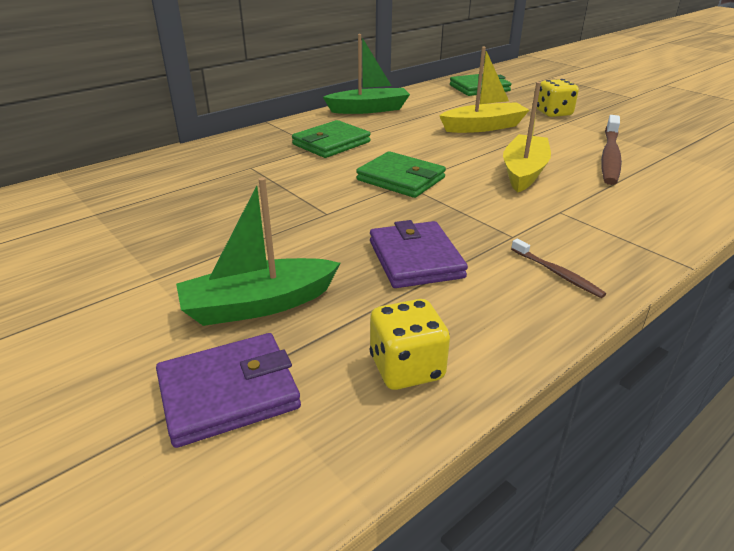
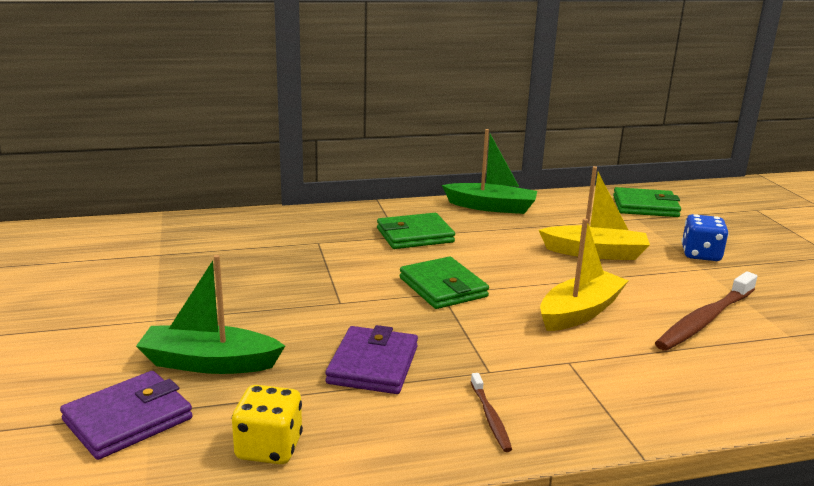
camera: 25 degrees right, 10 degrees down
(229, 393) = (128, 419): purple wallet -> purple wallet turned 45 degrees counterclockwise
(553, 113) = (700, 255): yellow dice -> blue dice

